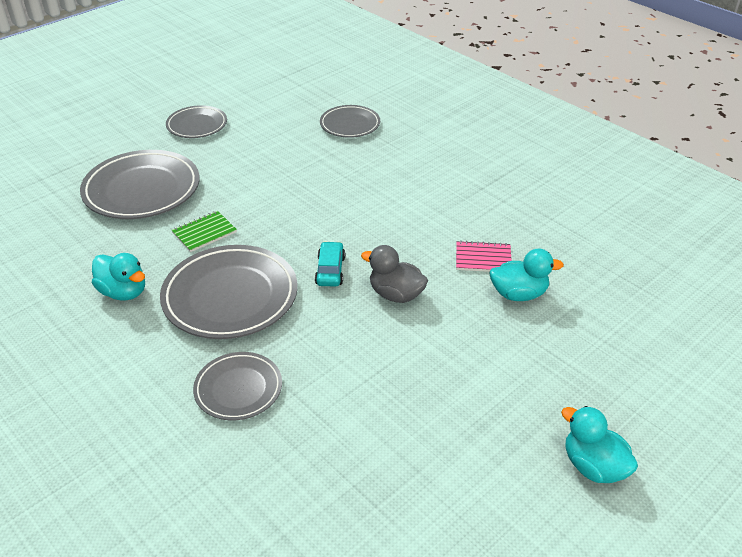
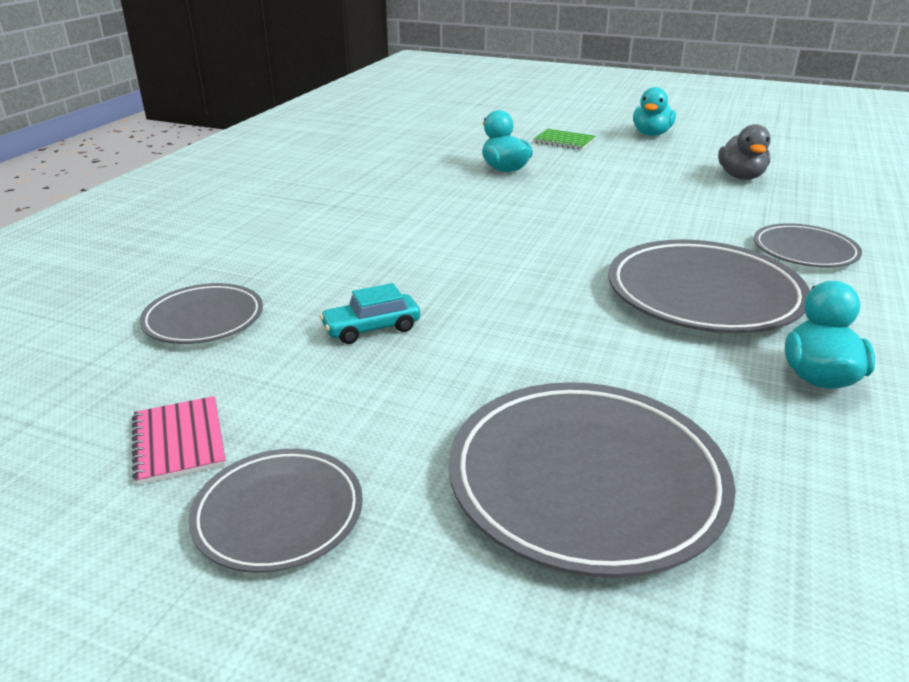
camera: 115 degrees left, 10 degrees down
(204, 232) = (618, 357): green notebook -> green notebook (564, 141)
(330, 270) = (579, 250): turquoise car -> turquoise car (371, 328)
(396, 294) = (572, 213): grey duck -> grey duck (741, 177)
(483, 258) = (468, 187): pink notebook -> pink notebook (179, 441)

